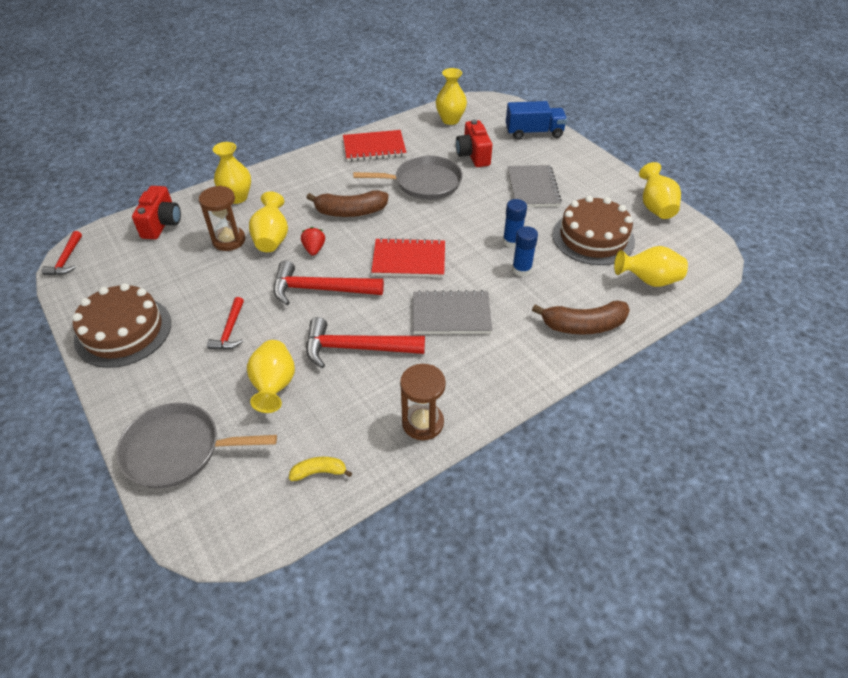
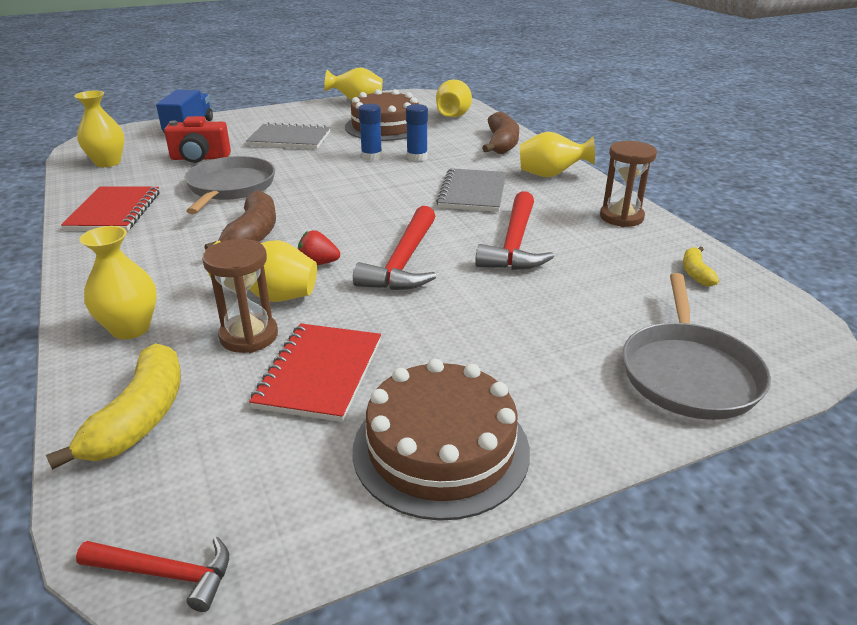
camera: 80 degrees left, 15 degrees down
(162, 224) = (140, 418): red camera -> yellow banana
(230, 330) = (465, 332): red hammer -> none
(274, 386) = (573, 298): yellow vase -> yellow vase (550, 175)
(409, 260) = (374, 206): red notebook -> red notebook (319, 373)

